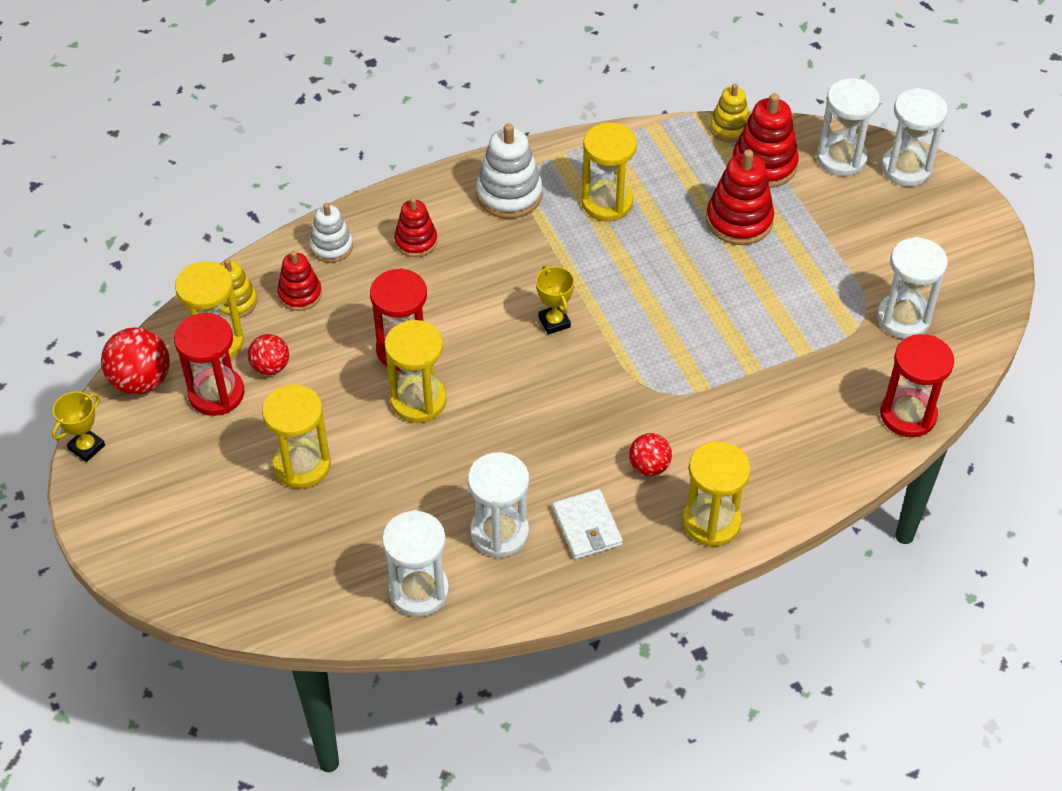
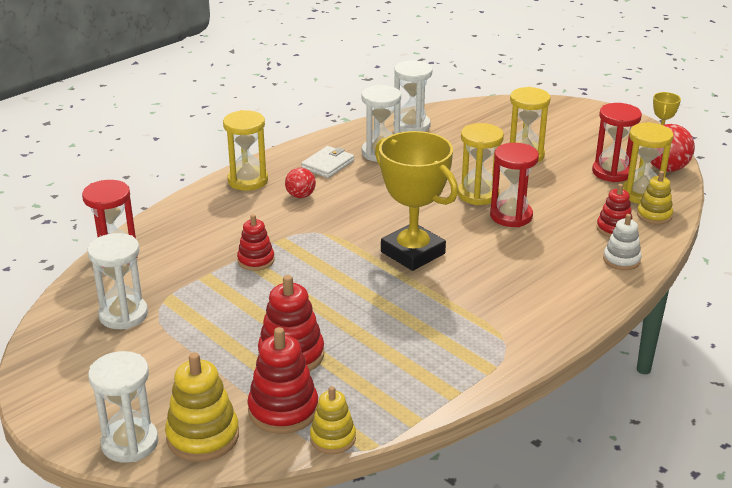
camera: 160 degrees right, 20 degrees down
(270, 367) = (592, 190): red ball -> none
(416, 241) = (560, 277): red stacking toy -> red stacking toy (256, 260)
(509, 194) = (511, 327): white stacking toy -> none
(554, 322) = (412, 253): yellow trophy -> yellow trophy, size x2.25
(587, 526) = (328, 164): white wallet -> white wallet turned 75 degrees clockwise
(607, 203) = (420, 341): yellow hourglass -> none
(841, 158) = (203, 436): white hourglass -> yellow stacking toy

